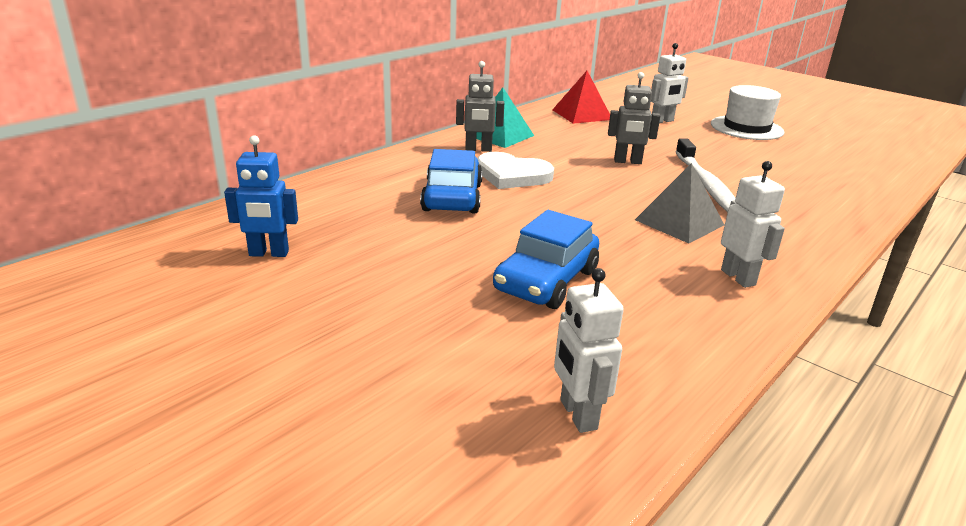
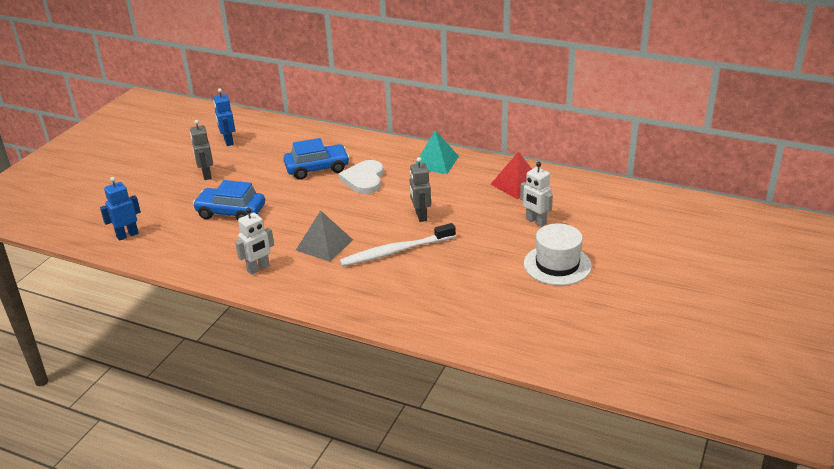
camera: 75 degrees right, 5 degrees up
(478, 149) = (401, 160): grey robot -> grey robot (206, 175)
(577, 415) = (127, 235): white robot -> blue robot

